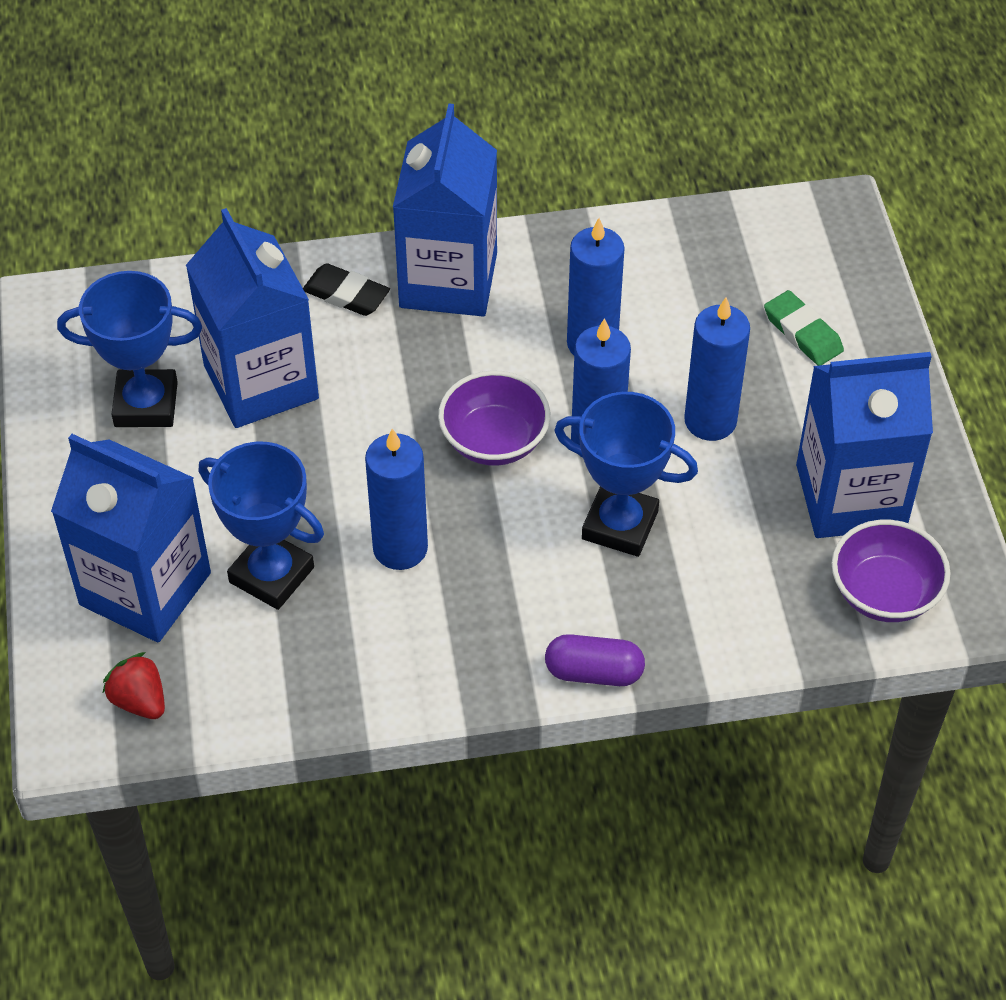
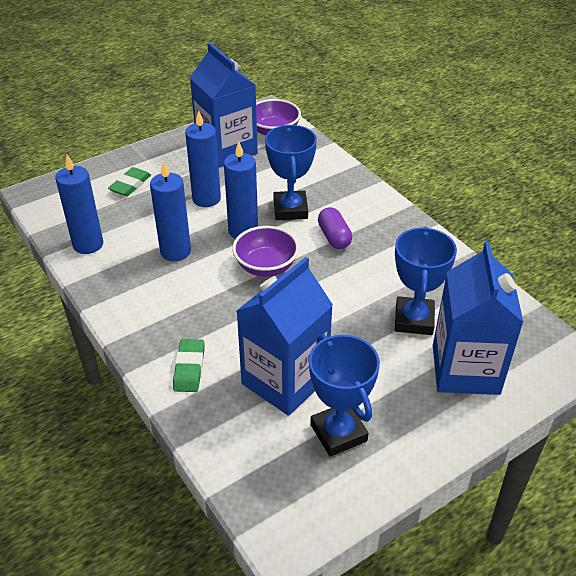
camera: 115 degrees left, 10 degrees down
(139, 700) = (530, 340): red strawberry -> none
(346, 294) = (189, 368): black eraser -> green eraser
(400, 548) = (359, 277): blue candle -> blue candle (88, 244)
(448, 280) = (154, 324): blue carton -> none
(594, 672) = (377, 195): purple capsule -> purple capsule (334, 237)

